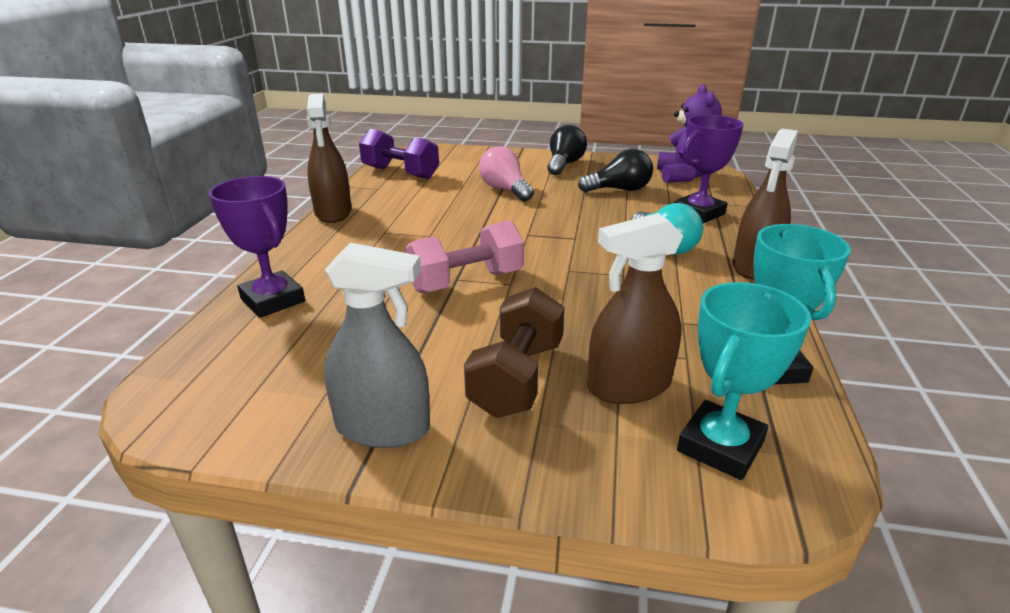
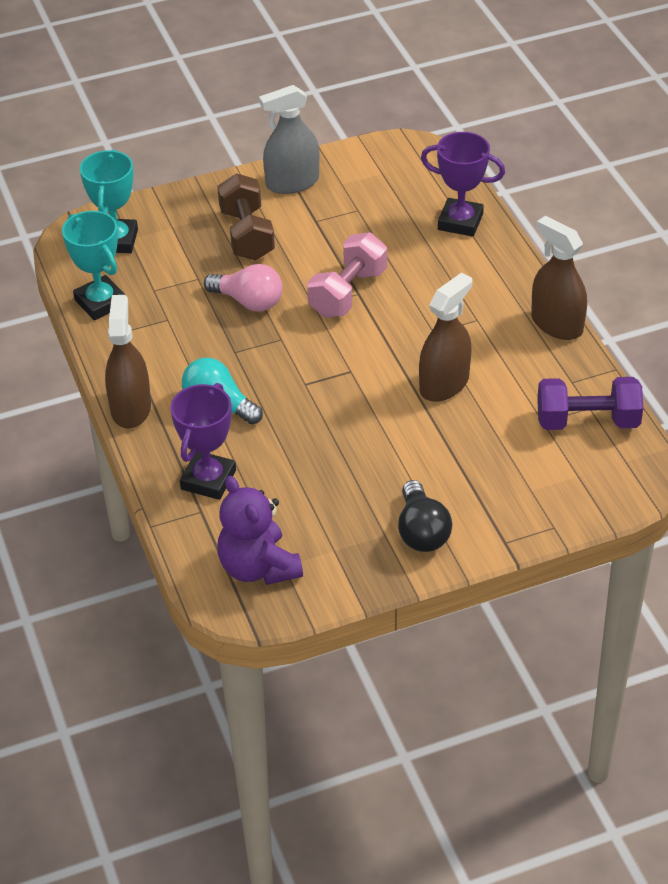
camera: 150 degrees right, 15 degrees up
(505, 190) = (438, 438): pink light bulb -> pink light bulb (248, 301)
(619, 190) = (316, 494): black light bulb -> none
(629, 386) = (179, 255): brown spray bottle -> brown spray bottle (444, 384)

